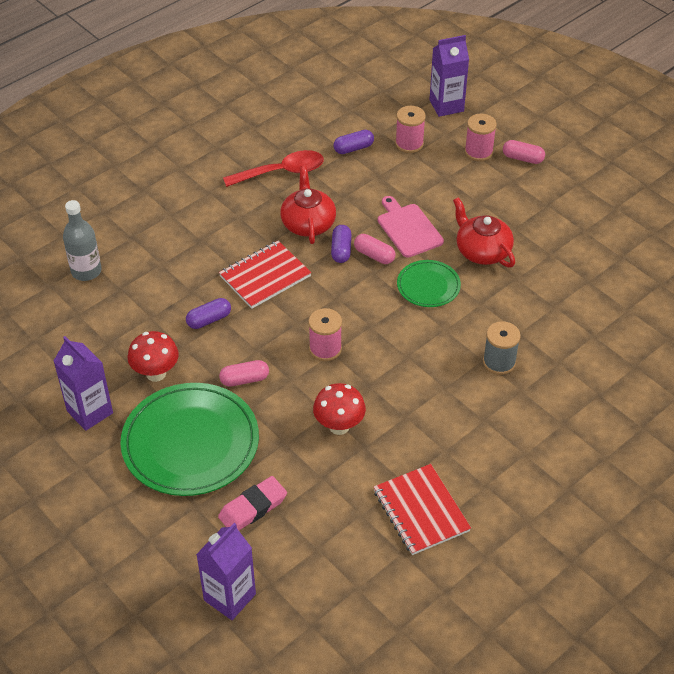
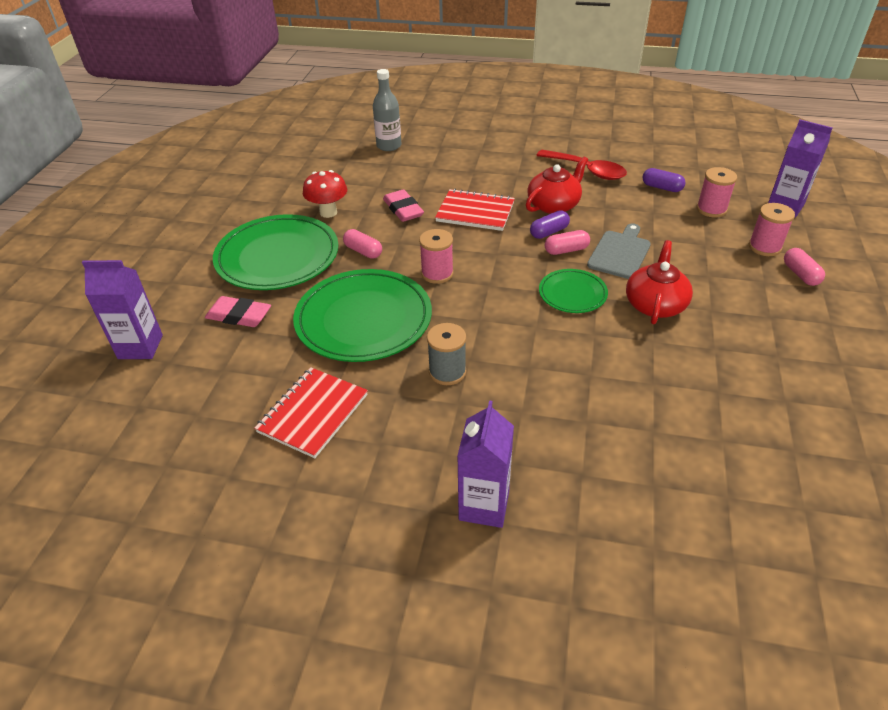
camera: 55 degrees right, 5 degrees down
(90, 412) = (267, 204): purple carton -> purple carton (484, 505)
(209, 320) = (403, 209): purple capsule -> pink eraser
(339, 426) = (363, 319): red mushroom -> green plate
(374, 255) = (566, 250): pink capsule -> pink capsule turned 75 degrees clockwise
(408, 229) = (620, 253): pink cutting board -> grey cutting board
(499, 362) = (538, 379): grey spool -> grey spool (447, 372)

